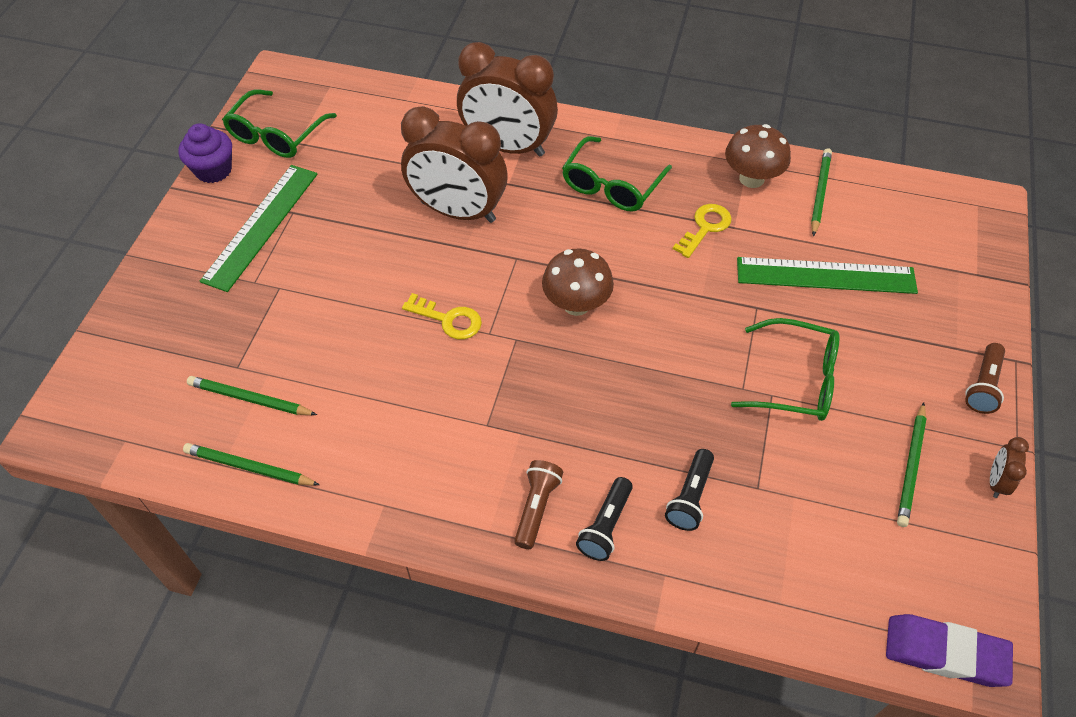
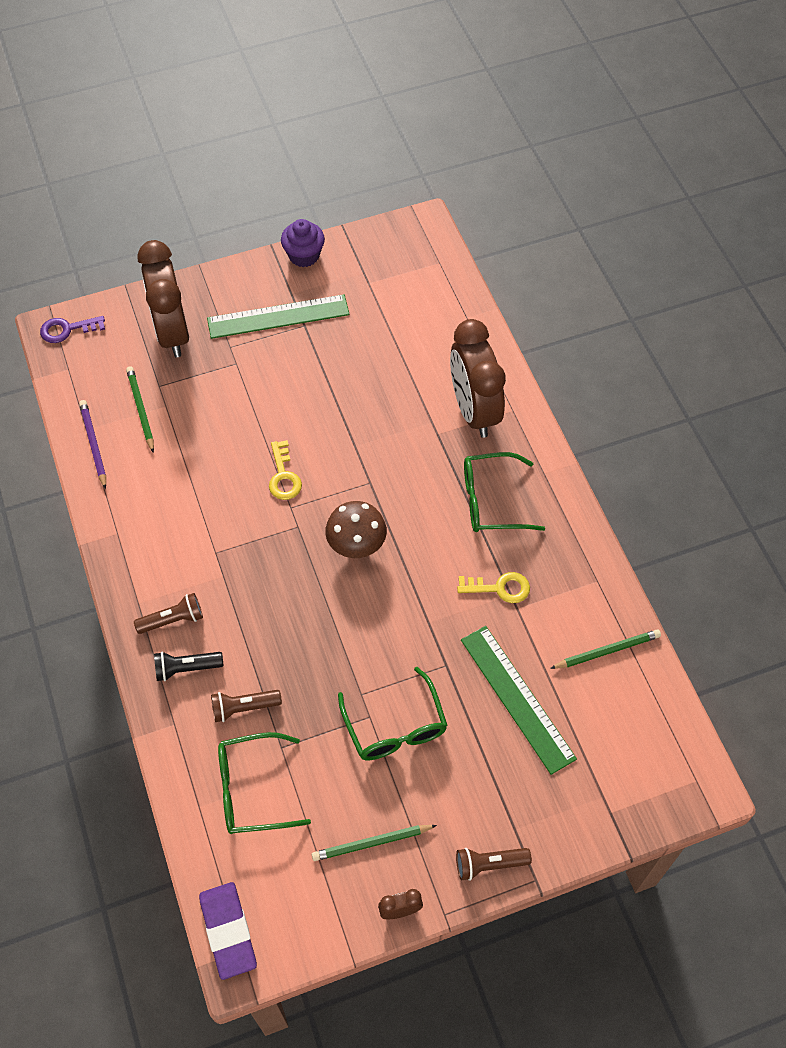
camera: 55 degrees right, 5 degrees up
(73, 414) = (67, 329): none -> purple key
(249, 467) = (94, 444): green pencil -> purple pencil
(276, 135) = (365, 266): green glasses -> green glasses (252, 789)
(458, 212) = (384, 420): brown clock -> brown clock (172, 332)
(690, 497) = (243, 708): black flashlight -> brown flashlight
(751, 178) = (581, 593): brown mushroom -> none

